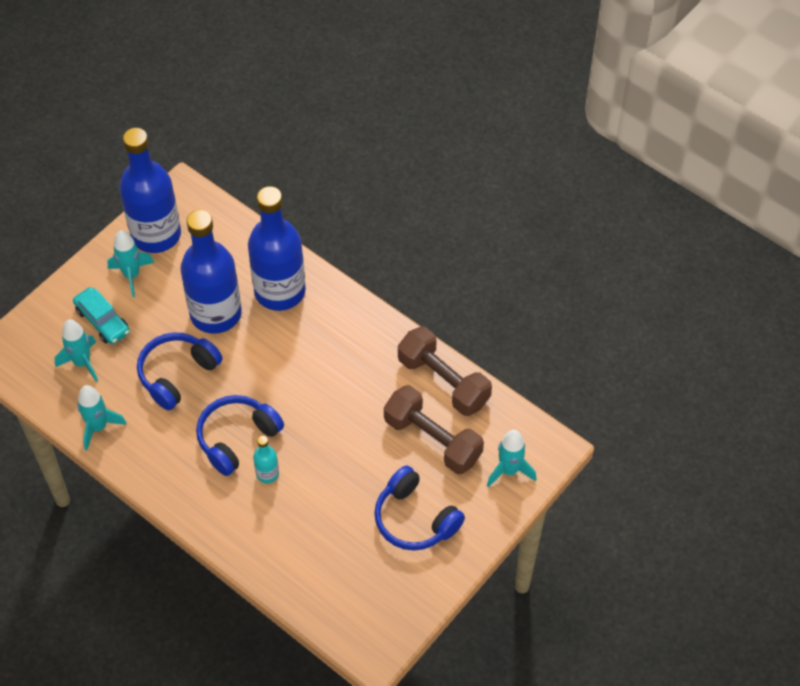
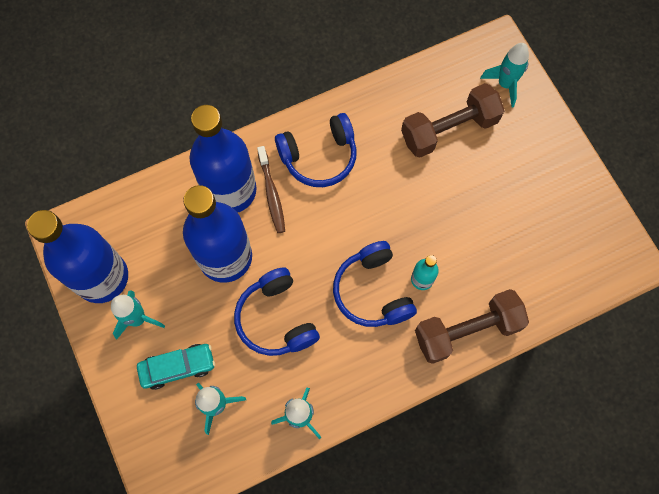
camera: 65 degrees left, 15 degrees up
(292, 323) = (271, 194): none -> brown toothbrush
(415, 519) = (520, 176): blue headphones -> blue headphones (319, 157)
(443, 381) = (395, 96): brown dumbbell -> brown dumbbell (467, 330)

